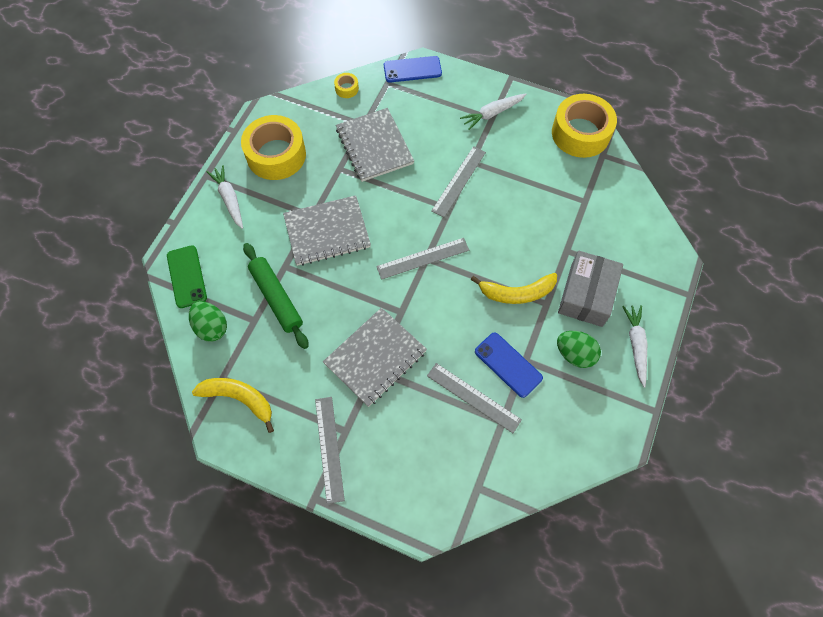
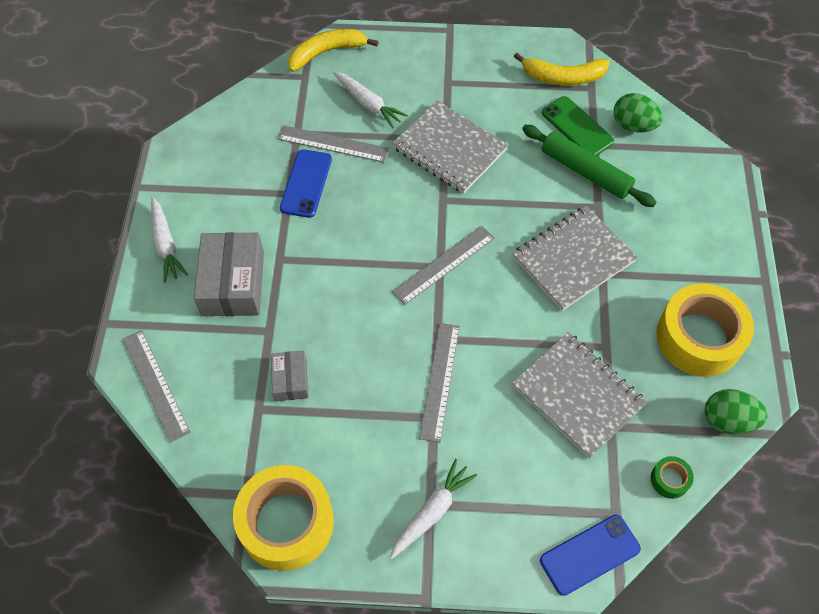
camera: 160 degrees right, 5 degrees down
(186, 276) = (696, 163): green phone -> green phone (577, 127)
(229, 199) = (714, 260): white carrot -> white carrot (368, 104)
(329, 448) = (455, 65): grey ruler -> grey ruler (155, 384)
(346, 88) = (669, 479): yellow tape -> green tape
(375, 357) = (449, 149): grey notebook -> grey notebook turned 75 degrees counterclockwise
(508, 364) = (306, 183): blue phone -> blue phone turned 75 degrees clockwise
(517, 293) = (317, 260): yellow banana -> yellow banana (326, 52)
(559, 212) = (290, 380): none -> grey box
(575, 354) = (234, 215): green egg -> green egg (728, 420)

